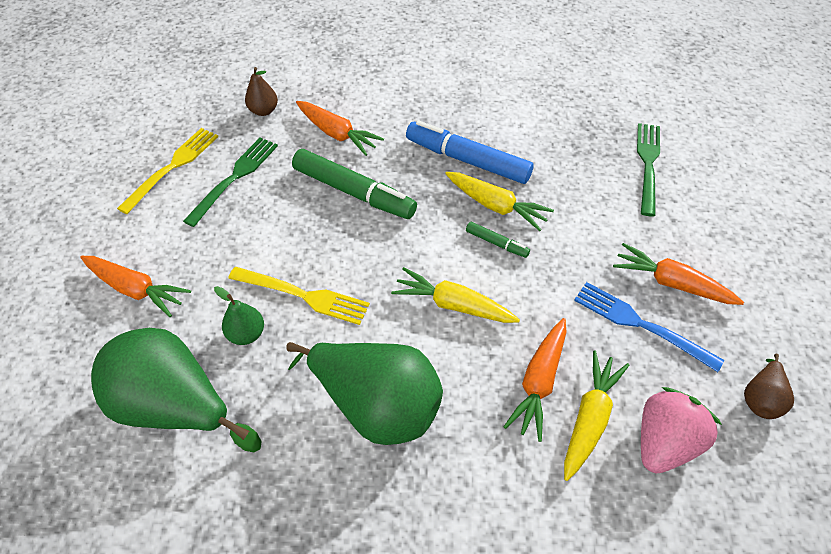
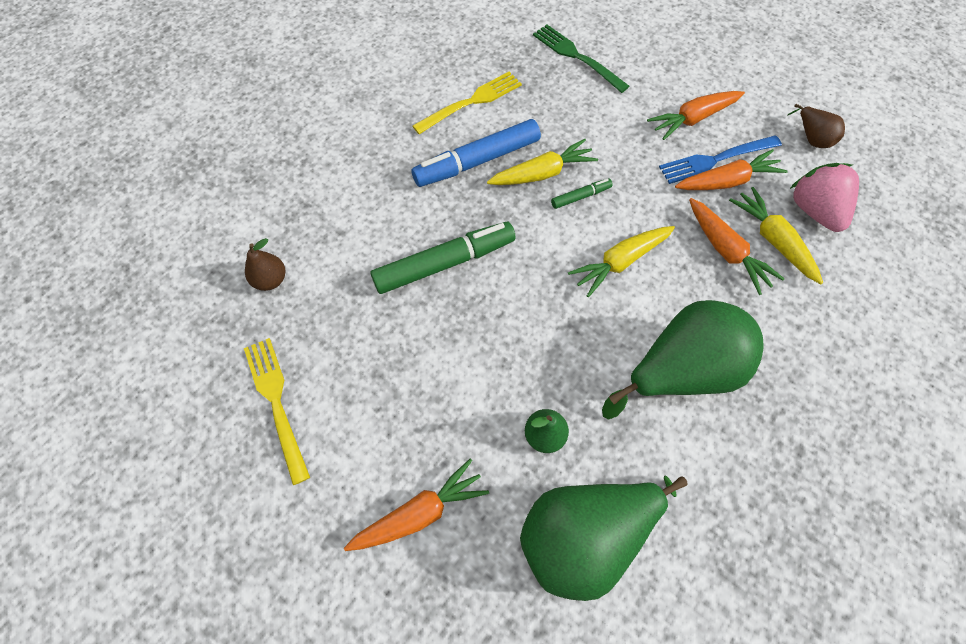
camera: 55 degrees left, 10 degrees up
(234, 178) = (342, 352): green fork -> none
(303, 295) = (533, 367): yellow fork -> yellow fork (471, 102)
(337, 134) = (360, 236): orange carrot -> orange carrot (727, 181)

